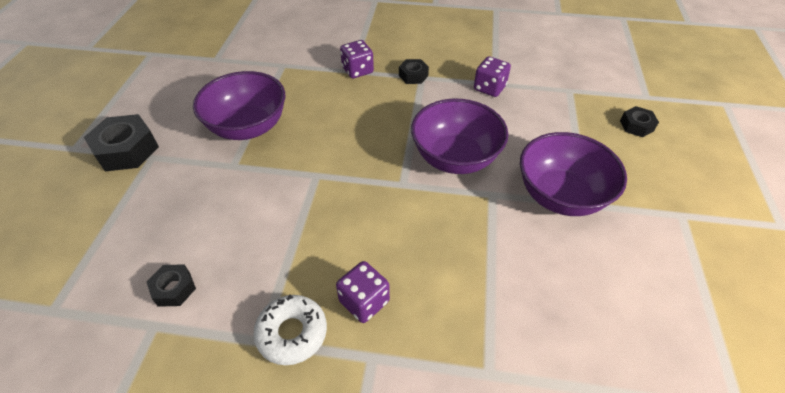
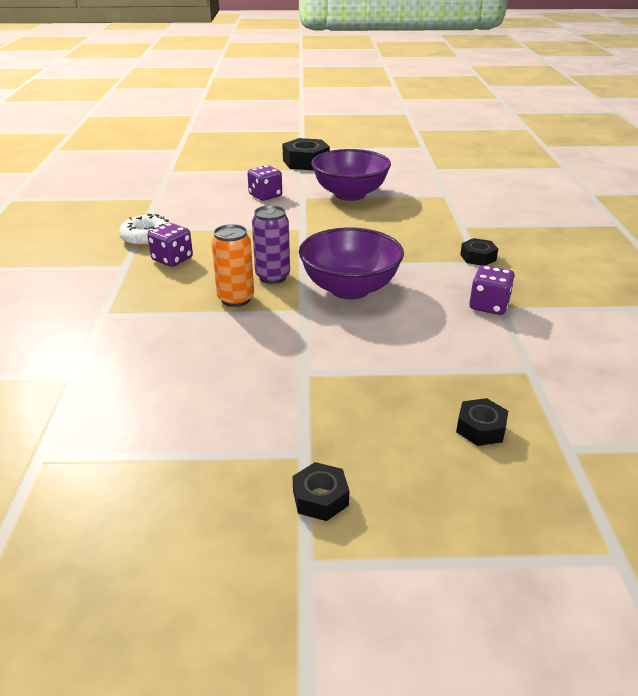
camera: 80 degrees right, 15 degrees down
(174, 289) = (184, 198): black nut -> black nut (320, 498)
(357, 70) = (464, 228): purple dice -> purple dice (265, 196)
(424, 210) = (272, 277): none -> purple can
(465, 243) = (236, 299): none -> orange can
(560, 196) = (313, 355): purple bowl -> none

